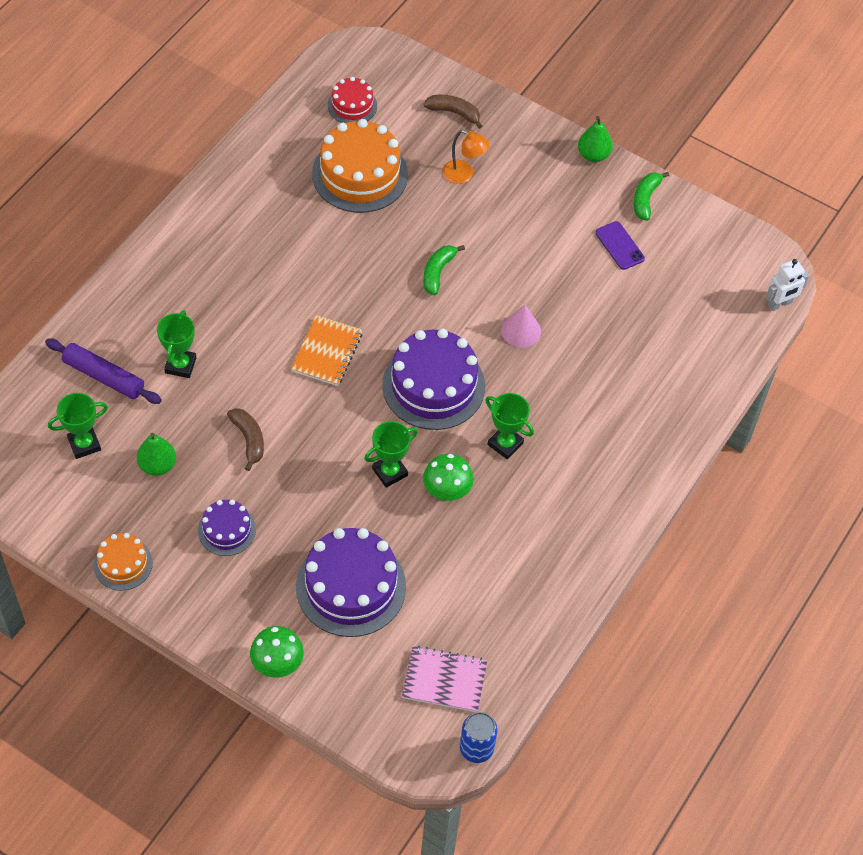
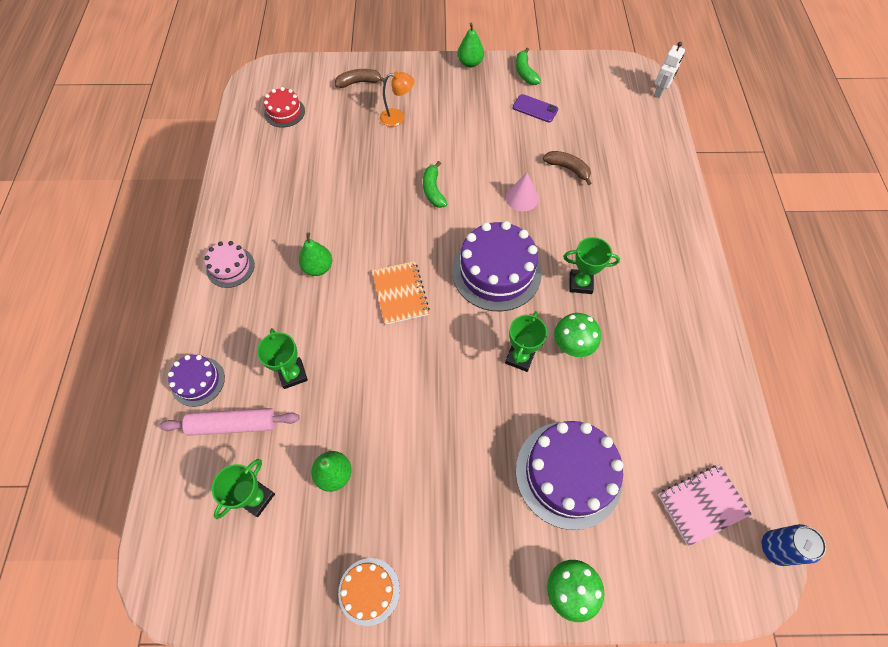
camera: 30 degrees left, 5 degrees up
(104, 376) = (233, 424): purple rolling pin -> pink rolling pin
(192, 238) = (230, 267): none -> pink cake
(227, 530) = (434, 493): purple cake -> purple cake (198, 381)
(249, 439) = (393, 401): brown banana -> brown banana (568, 169)
(270, 284) = (318, 268): none -> green pear
(360, 174) = (325, 154): orange cake -> none

